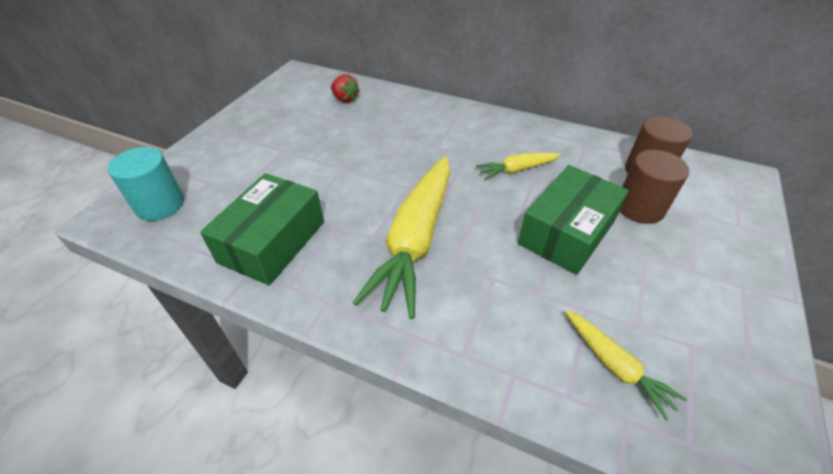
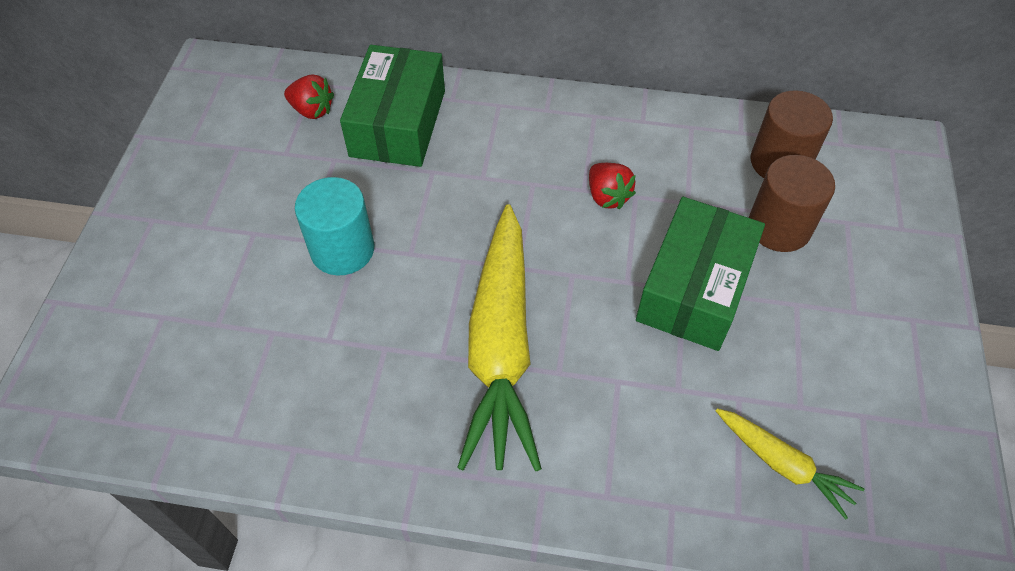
camera: 15 degrees left, 10 degrees up
(160, 205) = (106, 373): turquoise cylinder -> turquoise cylinder (342, 249)
(272, 242) = (304, 396): green box -> green box (398, 123)
(517, 170) = (607, 196): yellow carrot -> red strawberry

